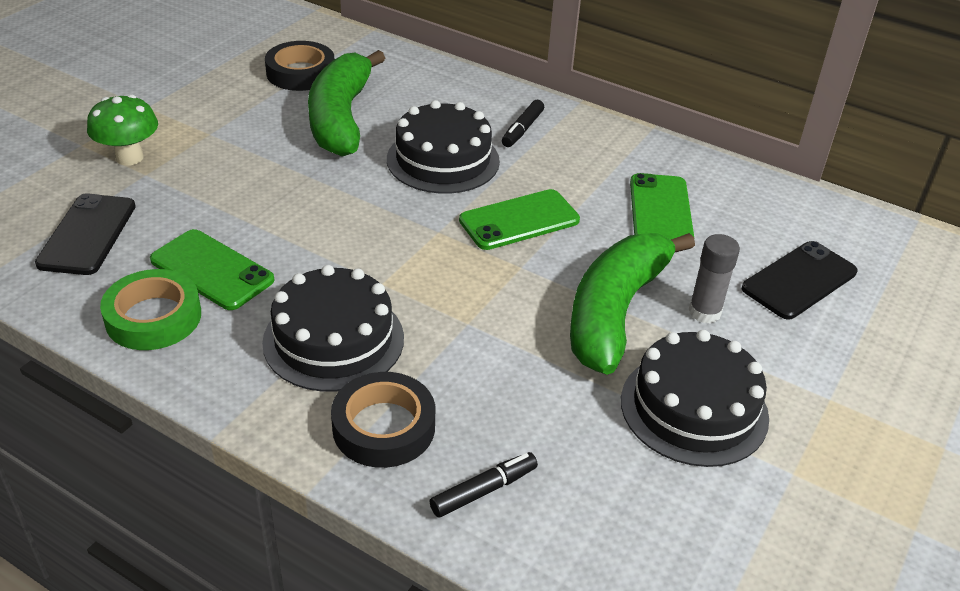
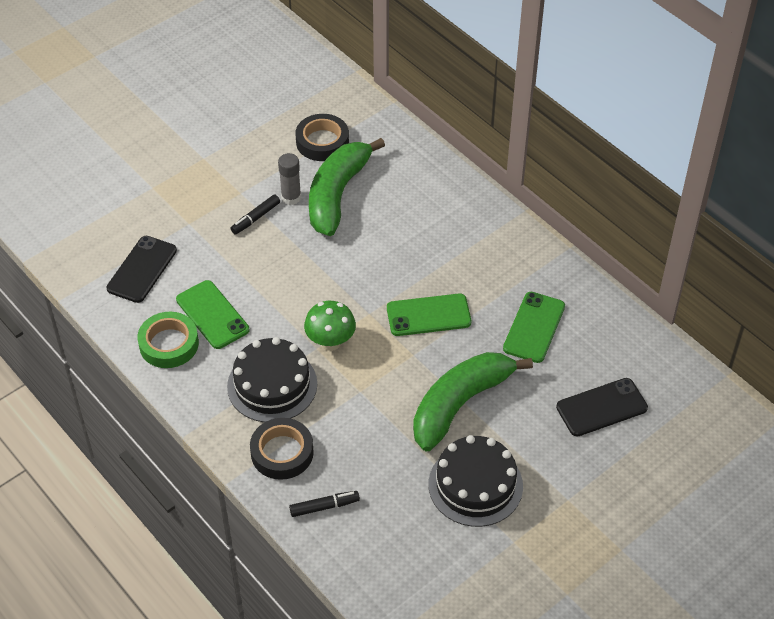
camera: 20 degrees right, 10 degrees up
(129, 158) = (181, 206): green mushroom -> green mushroom (330, 342)
(443, 160) = (396, 249): black cake -> none
(522, 129) = (467, 231): black marker -> black marker (255, 218)
(704, 312) = (520, 418): grey glue stick -> grey glue stick (291, 197)

